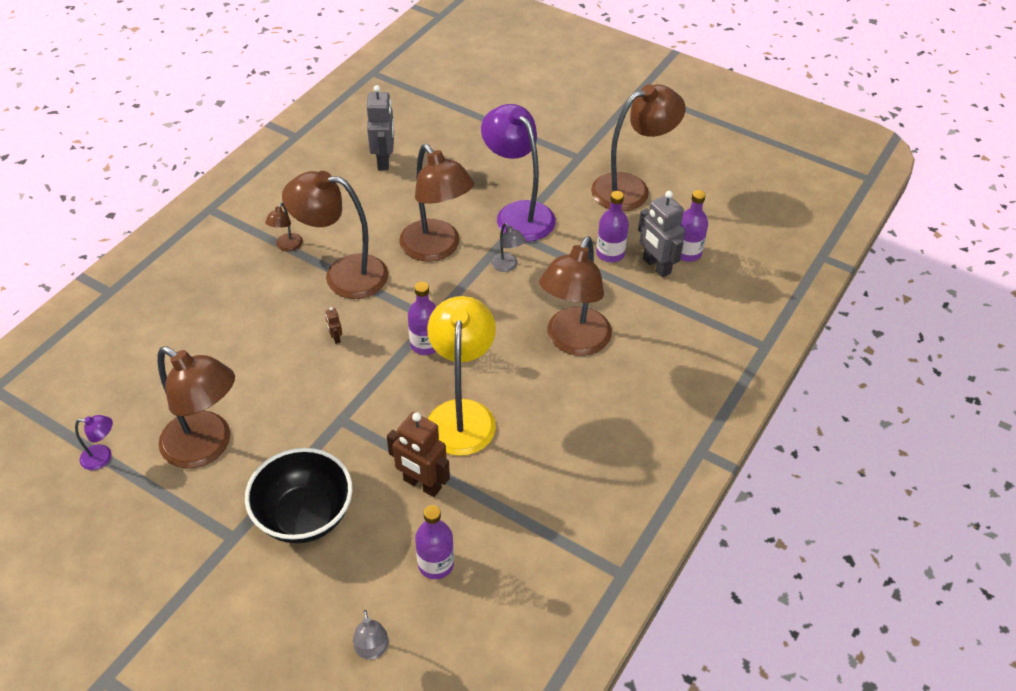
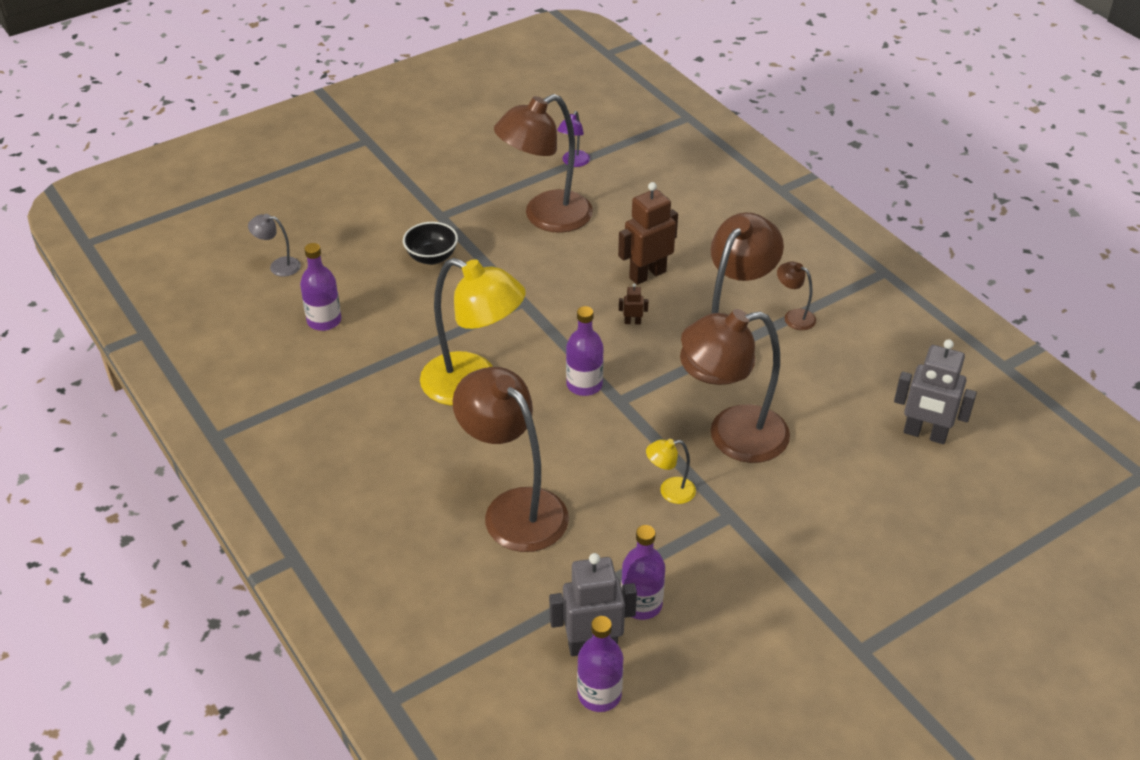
camera: 115 degrees right, 5 degrees down
(304, 516) = (431, 257): black bowl -> black bowl, size x0.56
(422, 484) = (411, 334): brown robot -> brown robot (647, 274)
(507, 266) = (670, 491): grey lamp -> yellow lamp
(518, 213) = (763, 535): purple lamp -> none
(631, 188) = (763, 686): brown lamp -> none

